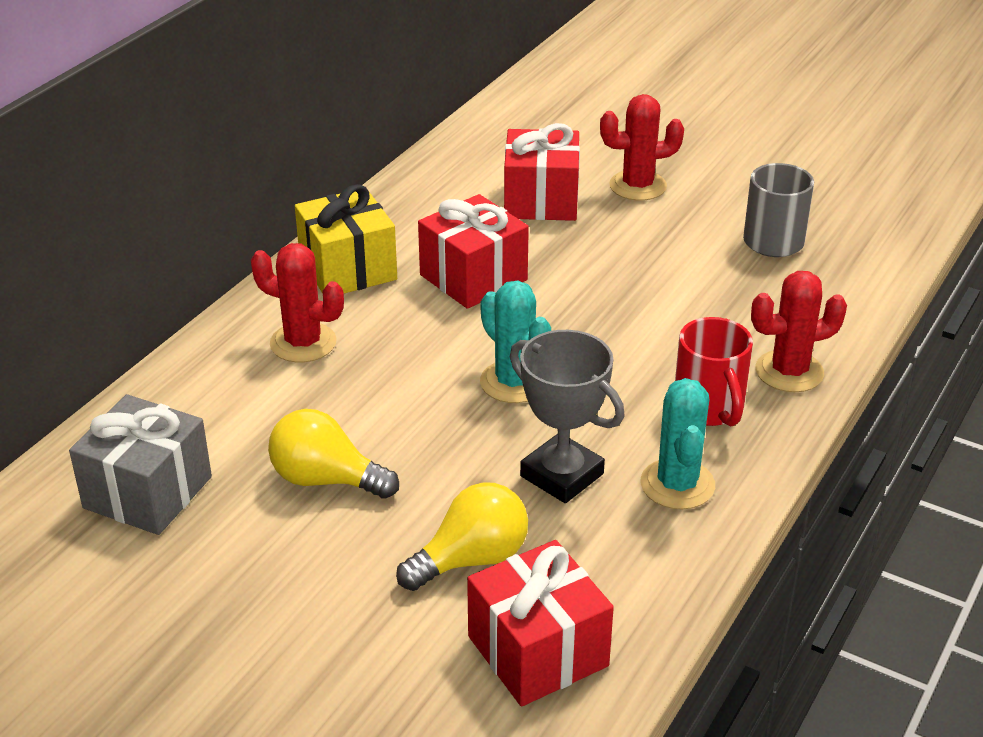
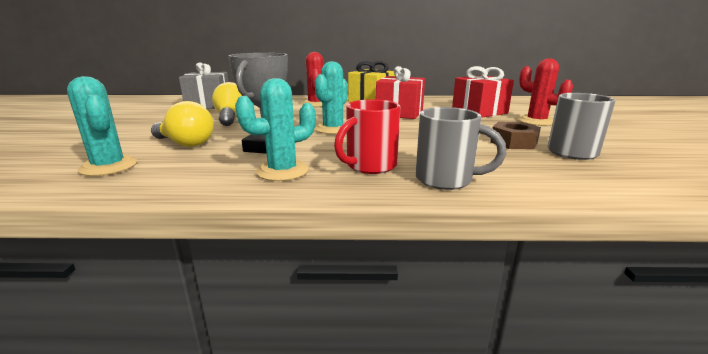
camera: 60 degrees right, 15 degrees down
(537, 651) = (109, 167): red gift -> turquoise cactus
(708, 259) = (513, 142): none -> brown nut
(789, 372) = (446, 180): red cactus -> grey mug

